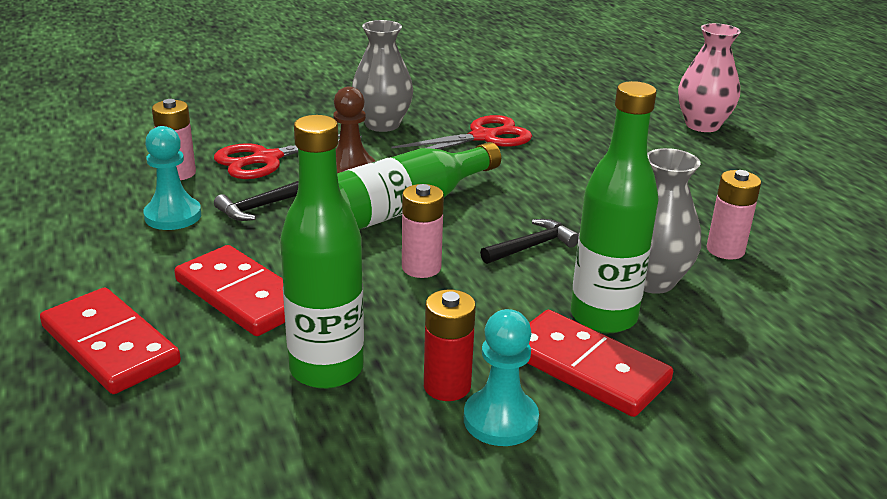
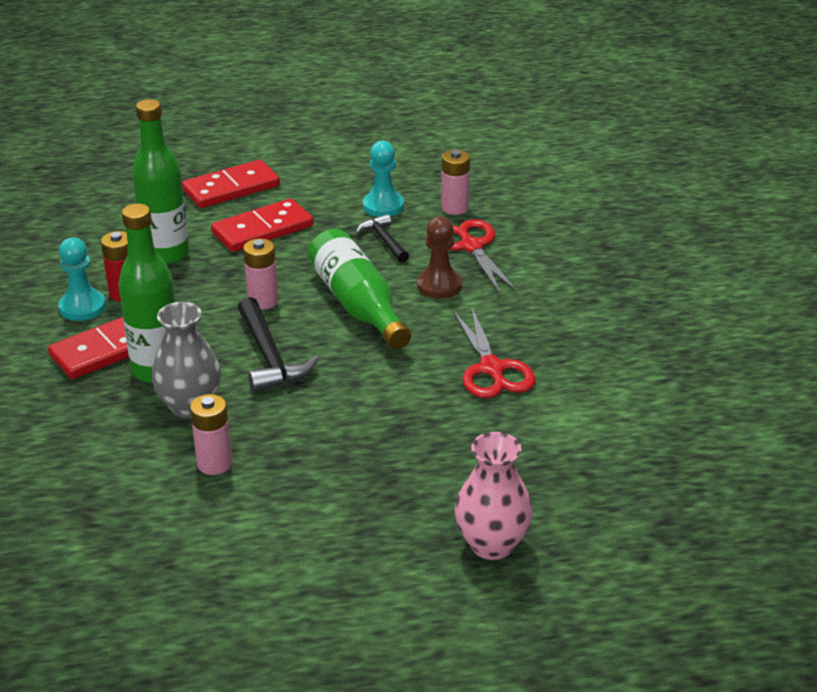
camera: 105 degrees right, 5 degrees up
(382, 124) = (535, 312): grey vase -> none
(531, 246) = (269, 357): black hammer -> black hammer, size x1.60

